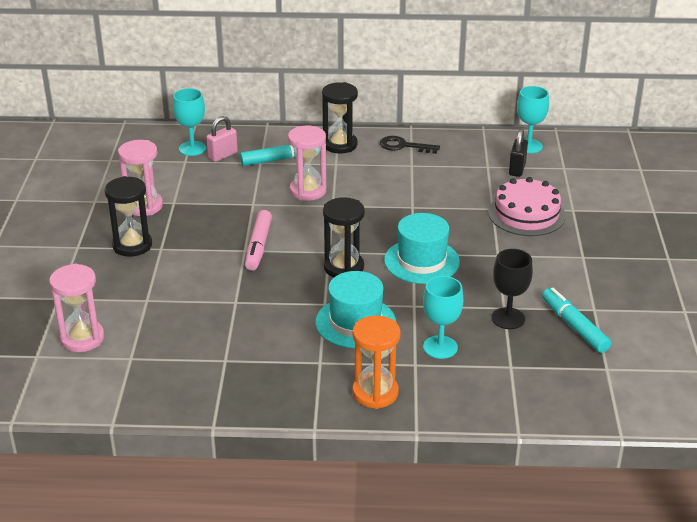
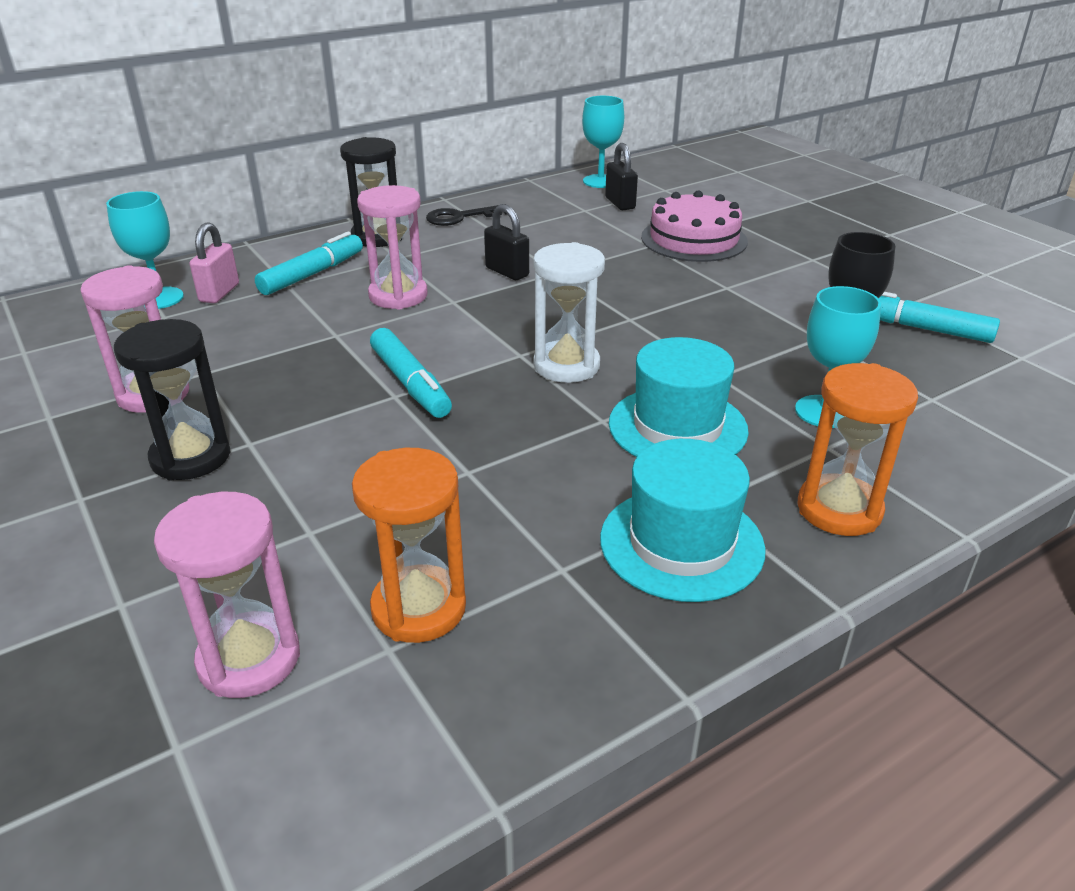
camera: 35 degrees left, 0 degrees up
(155, 349) = (419, 608): none -> orange hourglass
(258, 246) = (410, 383): pink marker -> turquoise marker
(343, 267) = (566, 366): black hourglass -> white hourglass
(383, 196) = (507, 272): none -> black padlock
(421, 261) = (653, 323): turquoise hat -> turquoise hat (681, 543)

